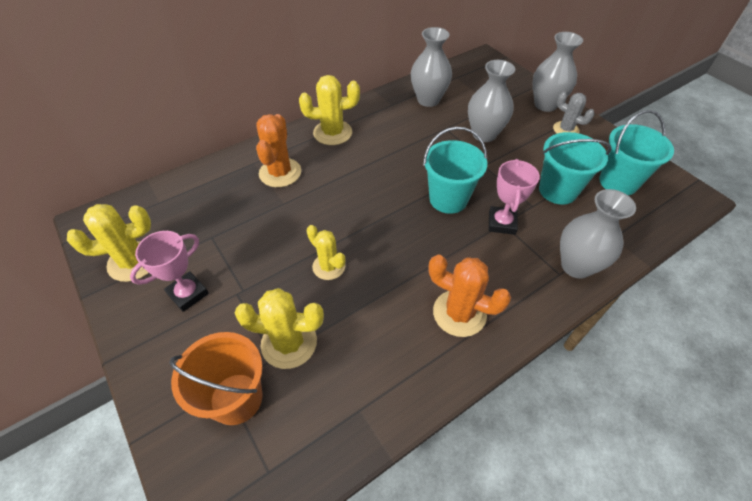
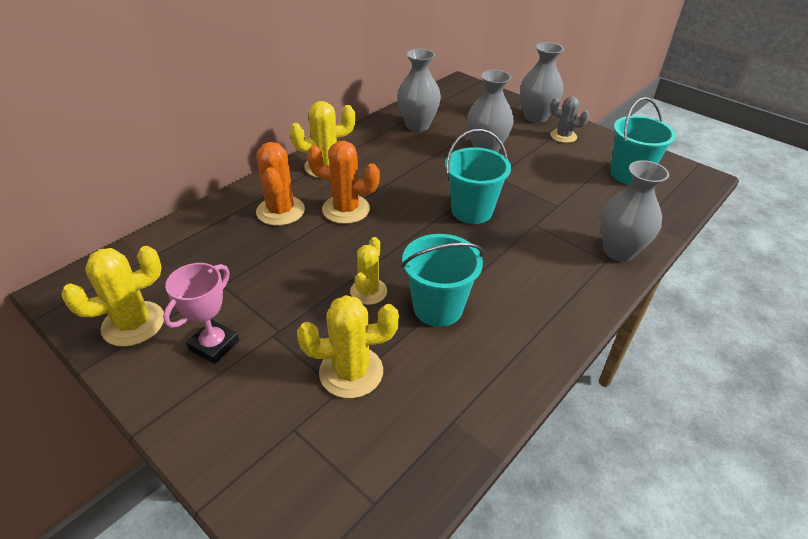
camera: 15 degrees left, 10 degrees down
(236, 398) = (310, 438): orange bucket -> none
(329, 266) = (368, 291): yellow cactus -> yellow cactus turned 75 degrees clockwise
(459, 313) = (522, 311): orange cactus -> orange cactus (346, 209)
(502, 223) = (533, 224): pink trophy -> none
(558, 190) = (576, 189): turquoise bucket -> turquoise bucket (438, 308)

